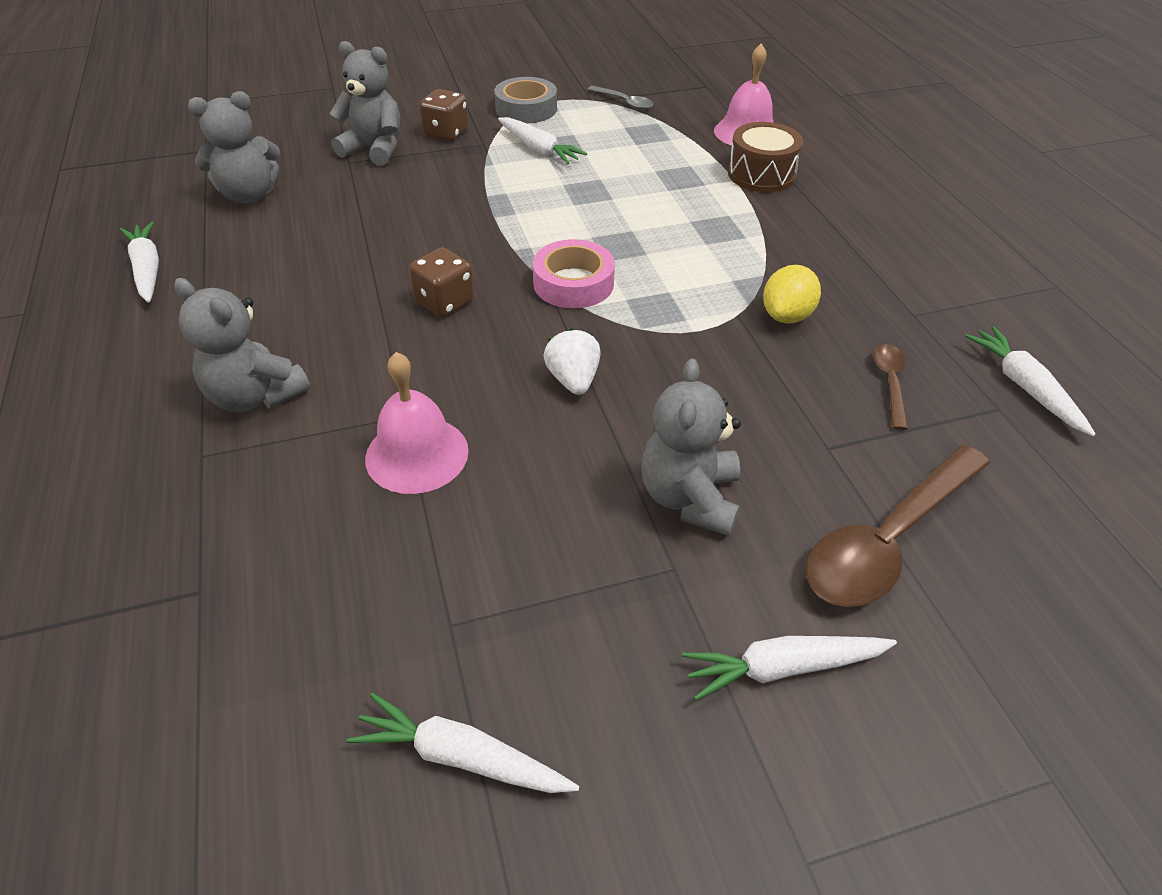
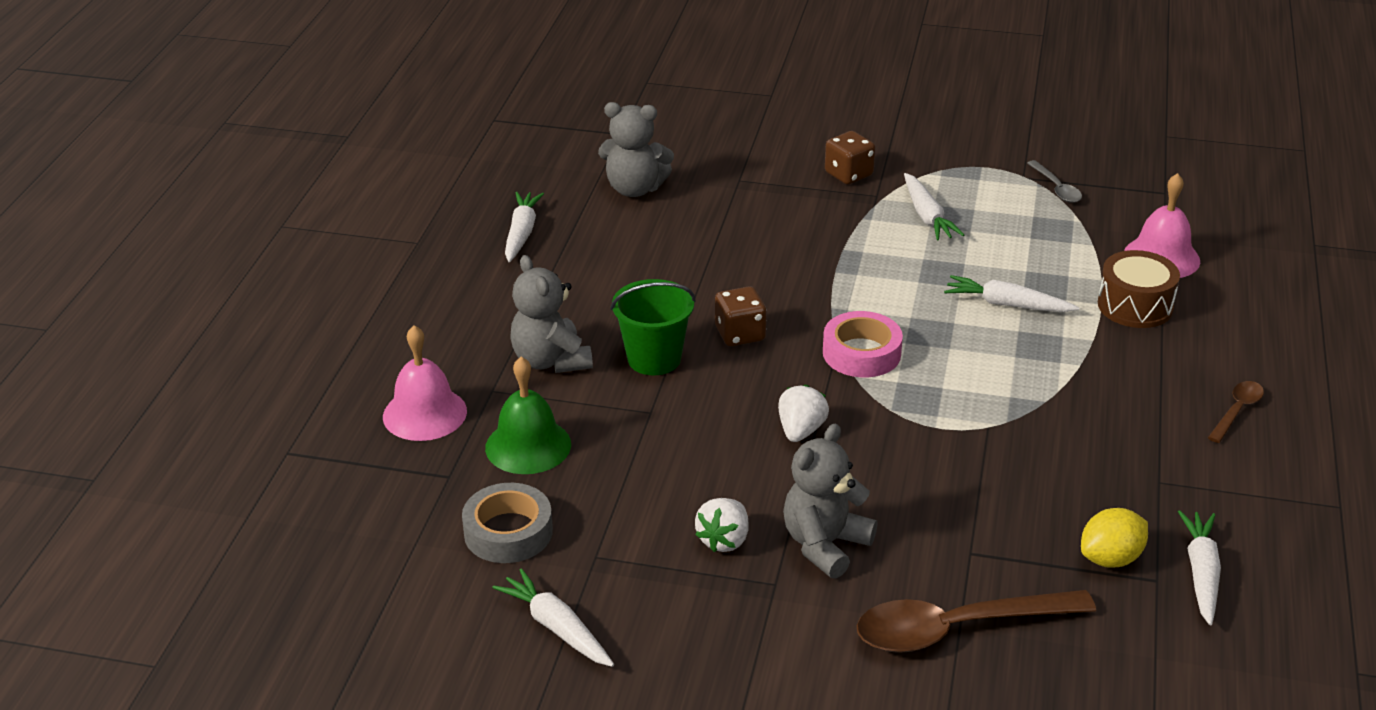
camera: 30 degrees right, 10 degrees down
(283, 509) = (528, 446): none -> green bell
(372, 355) = (654, 359): none -> green bucket
(374, 149) = (770, 173): grey teddy bear -> none
(417, 454) = (642, 442): pink bell -> pink bell (424, 413)
(526, 109) = (947, 168): grey tape -> grey tape (508, 532)
(583, 537) = (724, 540): none -> white strawberry
(782, 668) = (802, 668): white carrot -> white carrot (1007, 304)
(786, 316) = (1033, 442): yellow lemon -> yellow lemon (1110, 558)
(889, 383) = (1075, 526): brown spoon -> brown spoon (1237, 411)

